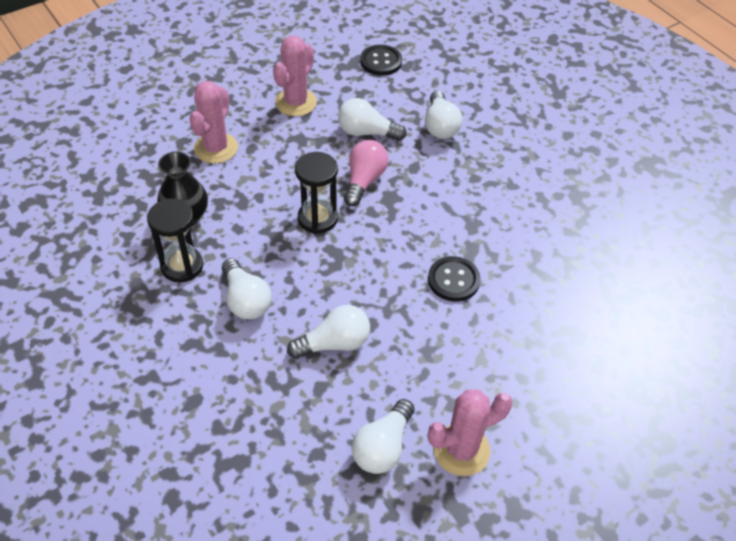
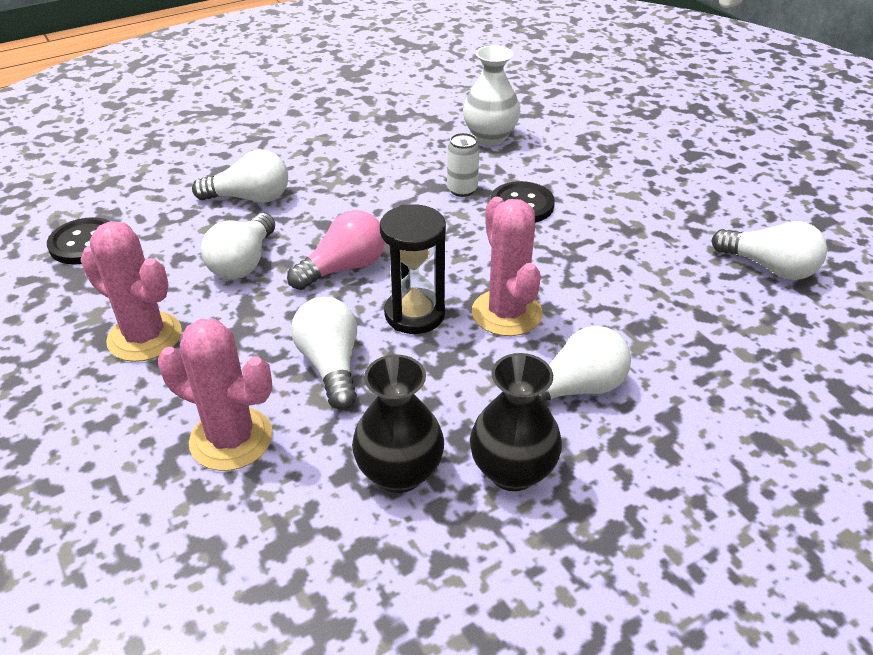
camera: 85 degrees left, 10 degrees down
(182, 266) = (512, 471): black hourglass -> black vase
(334, 343) = (634, 301): white light bulb -> white light bulb (331, 365)
(364, 180) = (344, 268): pink light bulb -> pink light bulb turned 120 degrees clockwise
(461, 450) = (751, 215): pink cactus -> pink cactus (506, 313)
(469, 242) = (462, 190): none -> white can
(557, 261) = (490, 137): none -> white vase

